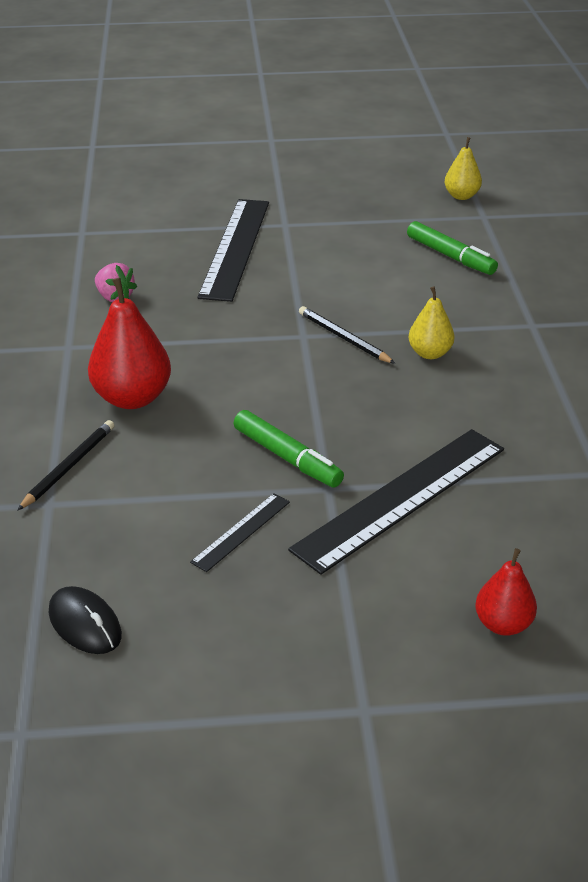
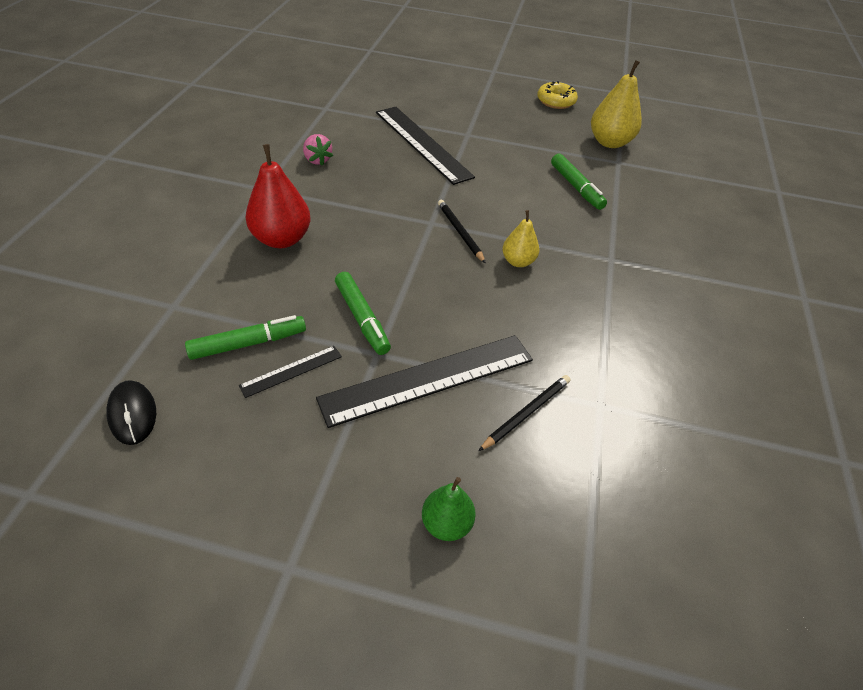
camera: 15 degrees right, 10 degrees up
(69, 466) = (205, 280): black pencil -> black pencil (526, 413)
(170, 518) = (248, 343): none -> green marker
(235, 248) = (422, 143): black ruler -> black ruler turned 60 degrees counterclockwise
(370, 161) = (556, 101): none -> yellow donut
(461, 196) = (609, 142): yellow pear -> yellow pear, size x1.69
(503, 624) = (446, 524): red pear -> green pear

